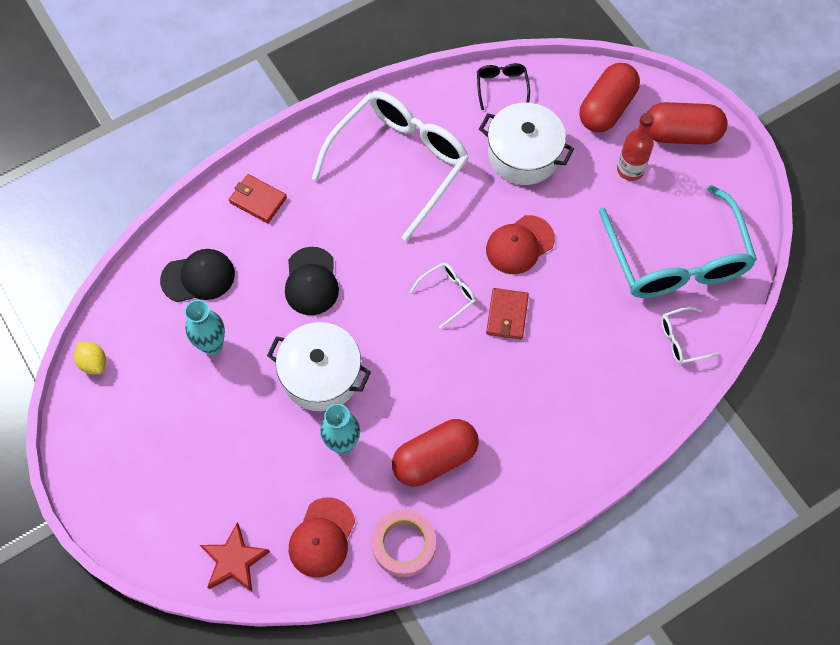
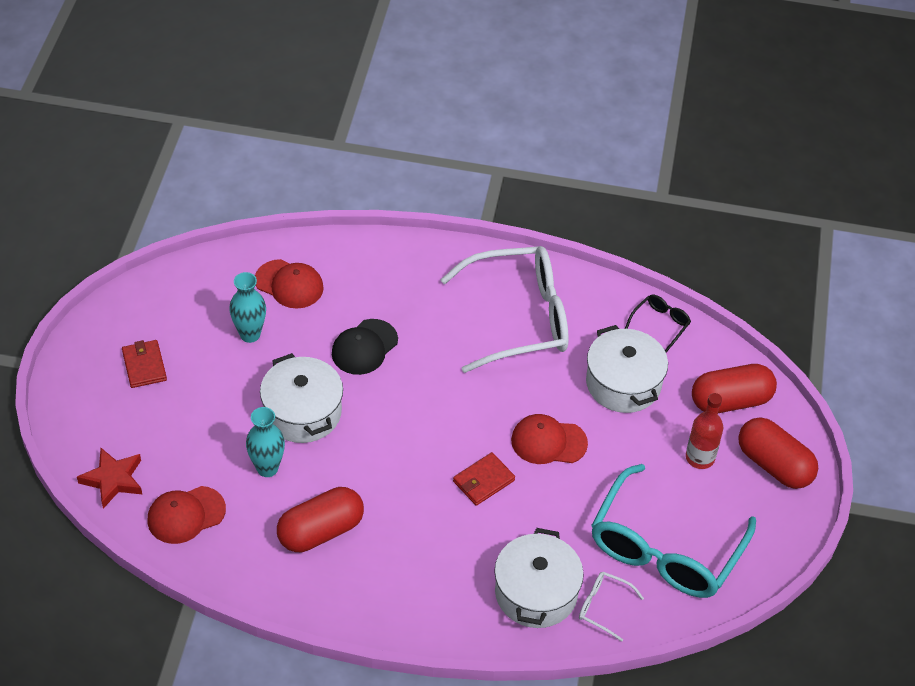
camera: 40 degrees right, 15 degrees down
(93, 363) = (161, 284): yellow lemon -> none
(198, 277) = (289, 284): black cap -> red cap
(258, 200) = (386, 266): red wallet -> red wallet (144, 366)
(404, 545) = (235, 567): pink tape -> none
(435, 459) = (320, 531): red capsule -> red capsule turned 45 degrees counterclockwise
(448, 294) = (455, 432): white glasses -> none
(629, 370) = (536, 593): none -> white pot

